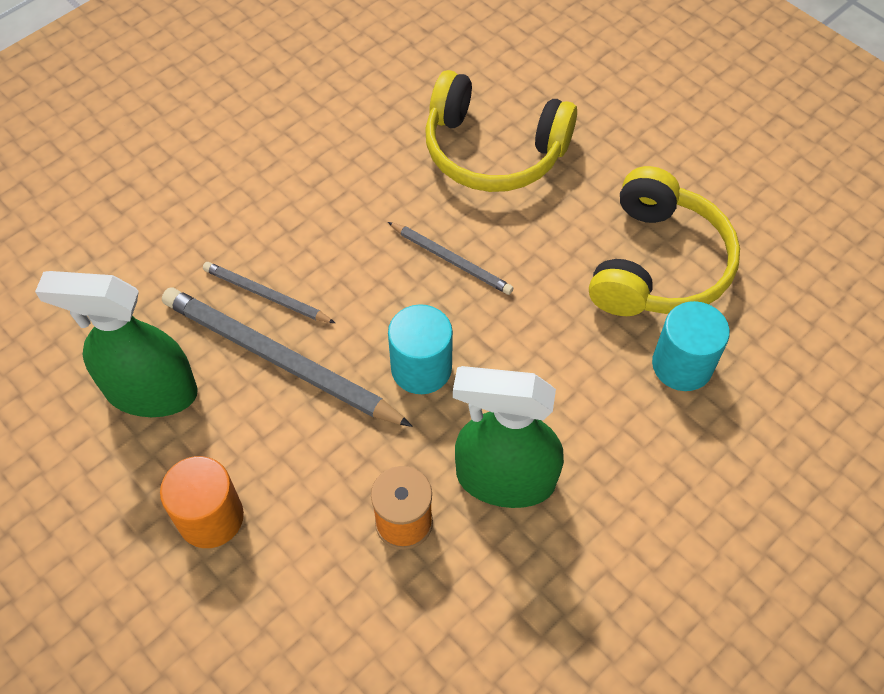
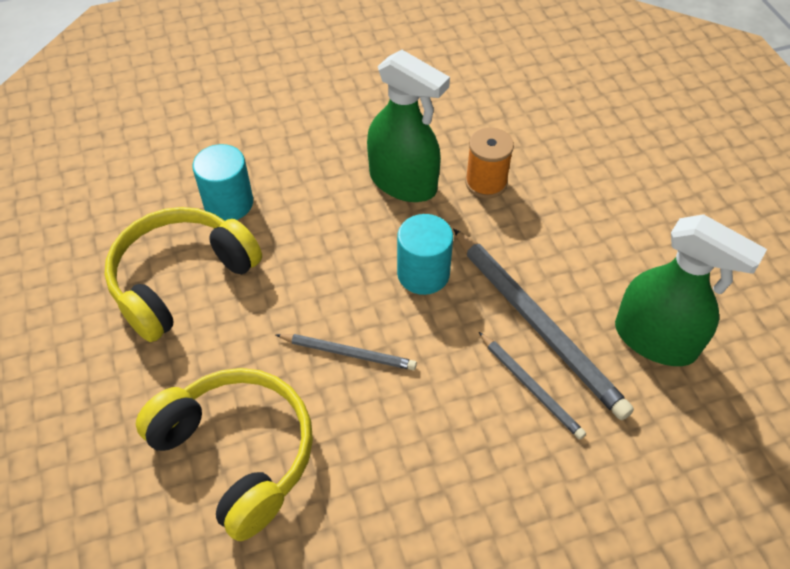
camera: 155 degrees left, 5 degrees down
(211, 517) = (623, 232): orange cylinder -> none
(451, 260) = (348, 353): grey pencil -> grey pencil turned 135 degrees clockwise

